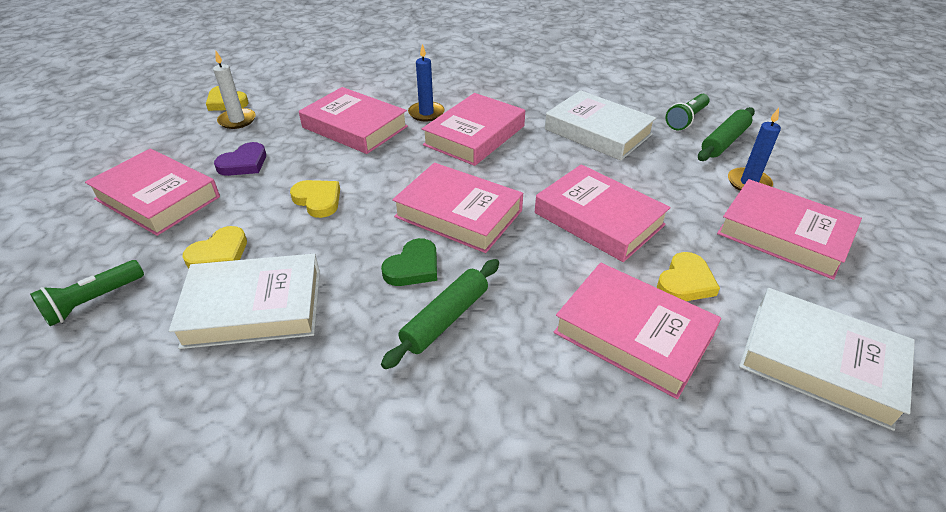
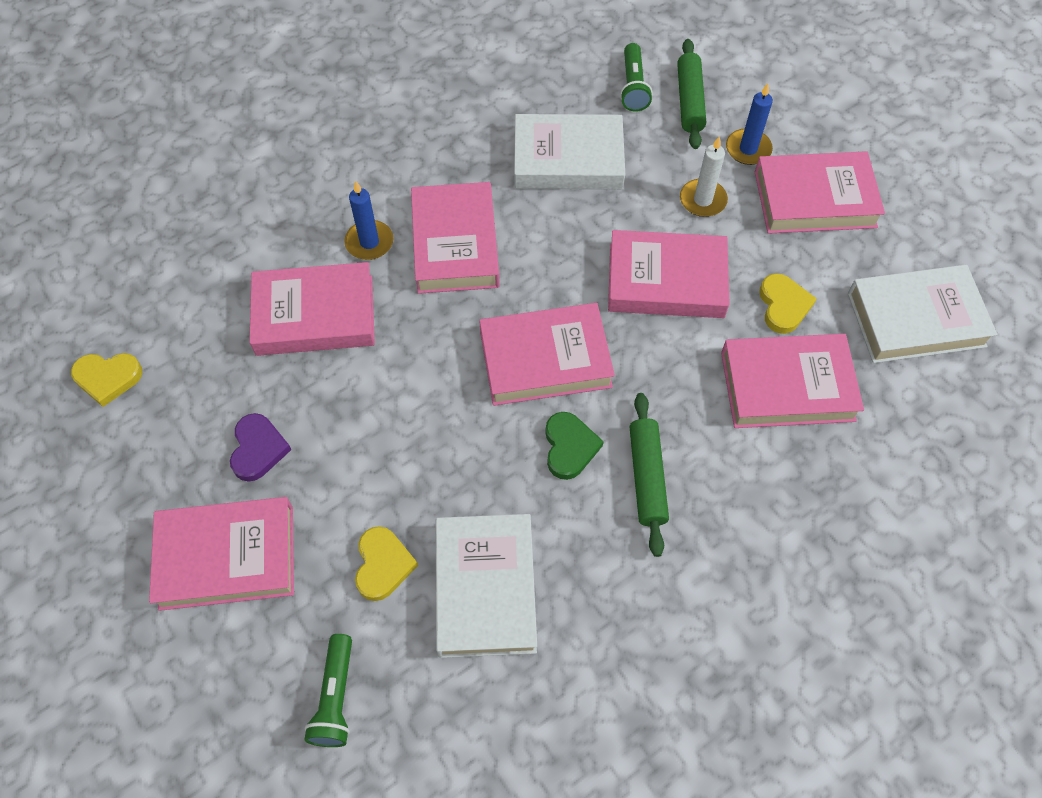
camera: 40 degrees left, 20 degrees up
(237, 120) = (163, 397): white candle -> white candle (702, 200)
(253, 307) = (485, 588): white book -> white book turned 45 degrees counterclockwise
(318, 200) = (398, 438): yellow heart -> none

